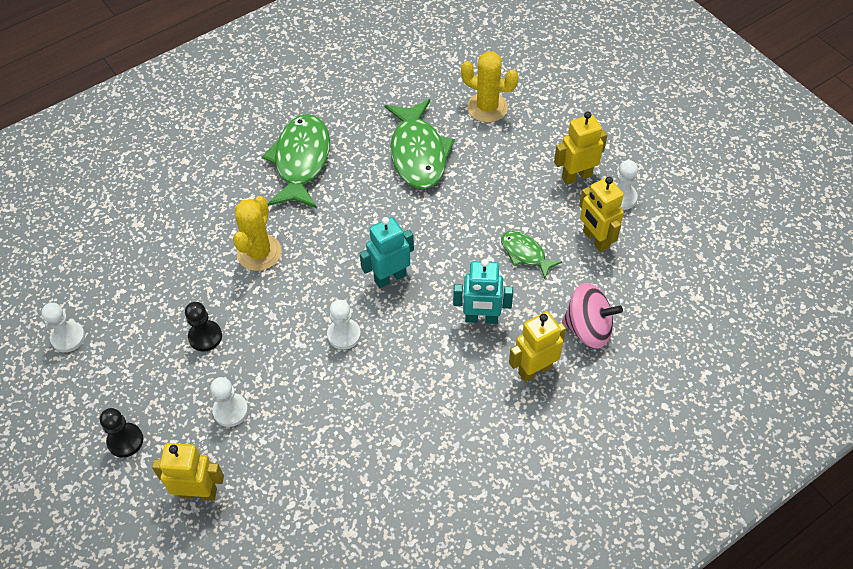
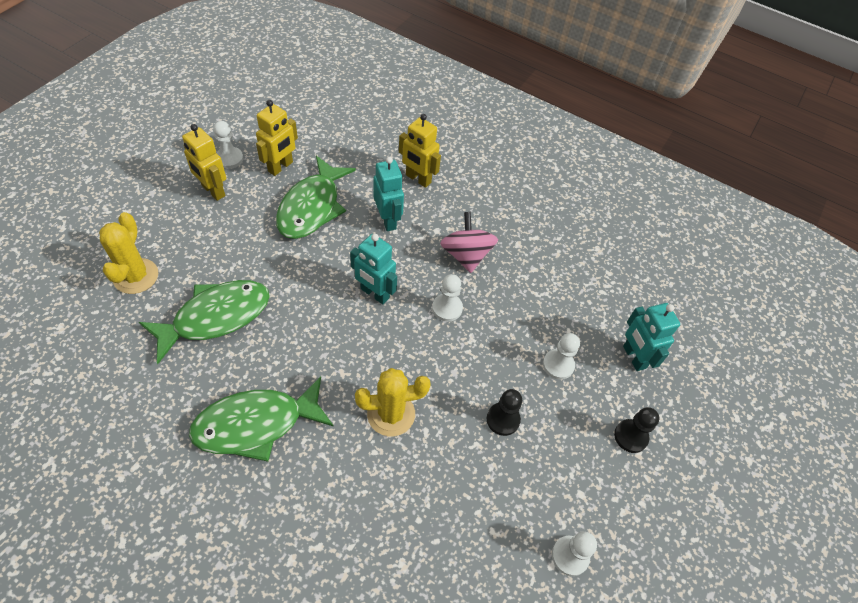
camera: 120 degrees left, 0 degrees up
(198, 492) = (634, 357): yellow robot -> turquoise robot
(525, 254) = (312, 207): green fish -> green fish, size x1.91
(588, 328) = (368, 156): pink spinning top -> pink spinning top (466, 255)

